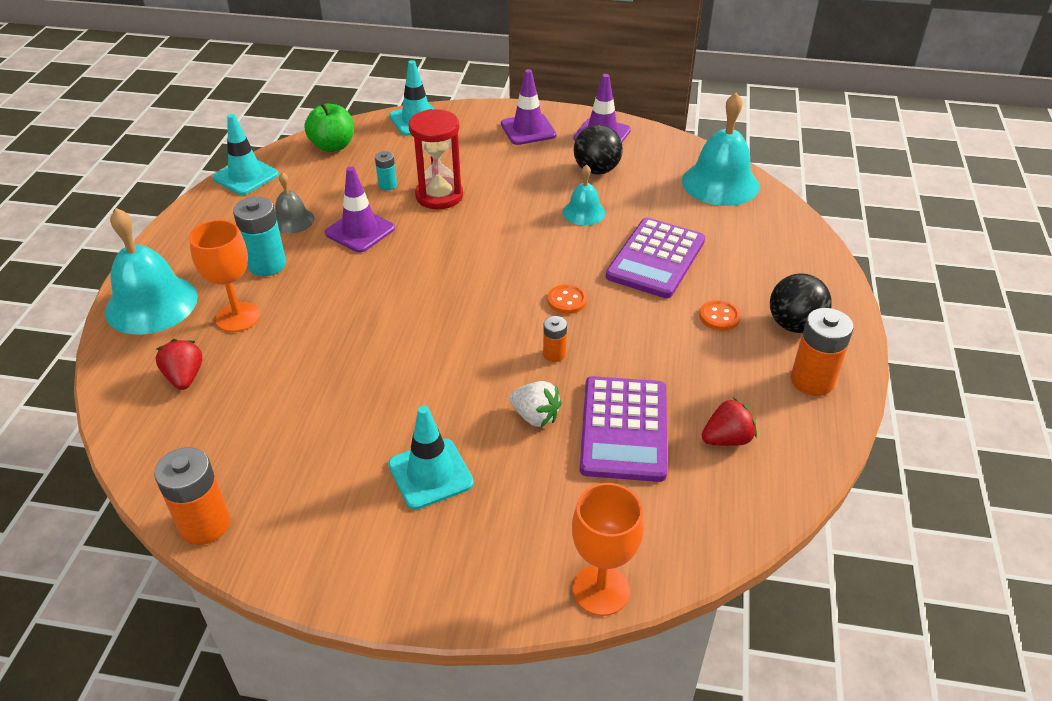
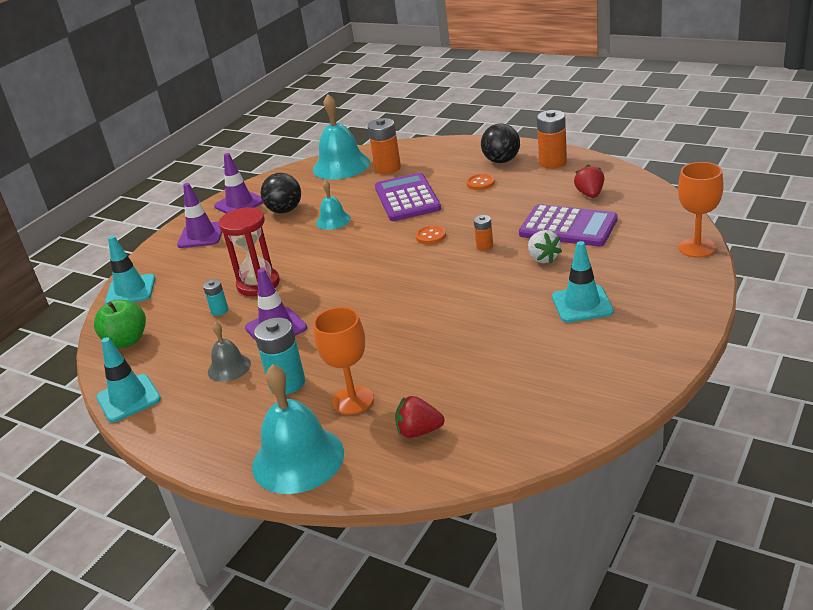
camera: 65 degrees left, 10 degrees down
(205, 524) = (600, 414): orange battery -> orange battery (388, 168)
(535, 416) = (543, 258): white strawberry -> white strawberry turned 105 degrees clockwise
(655, 259) = (407, 198): purple calculator -> purple calculator turned 150 degrees counterclockwise

